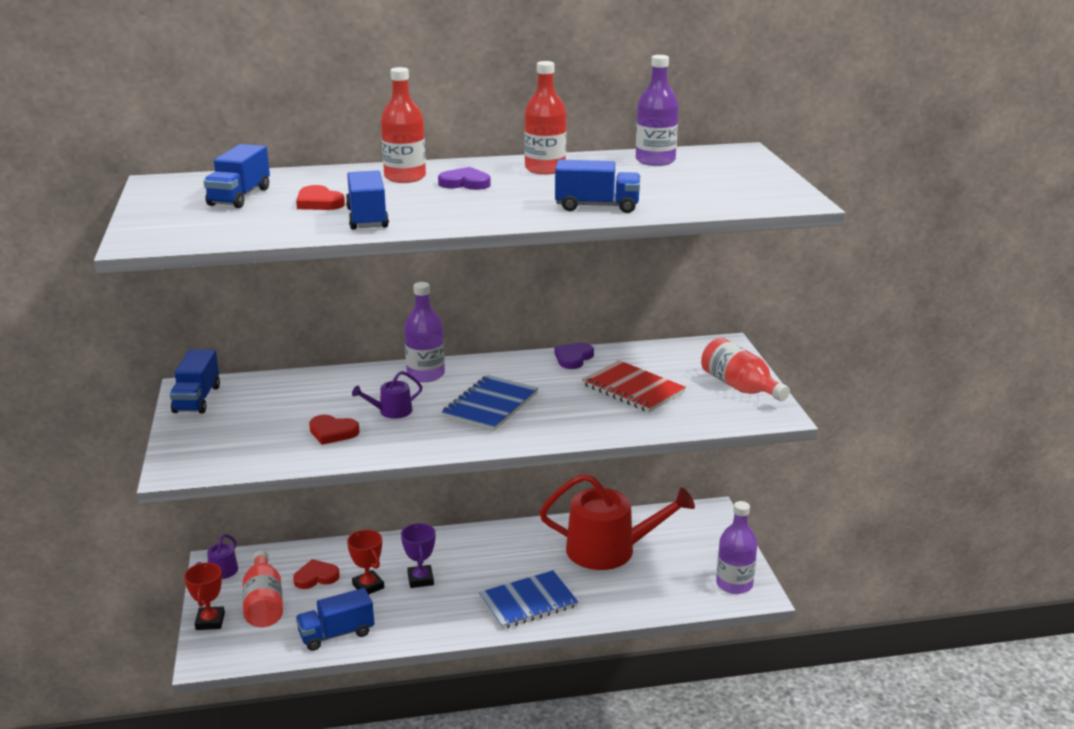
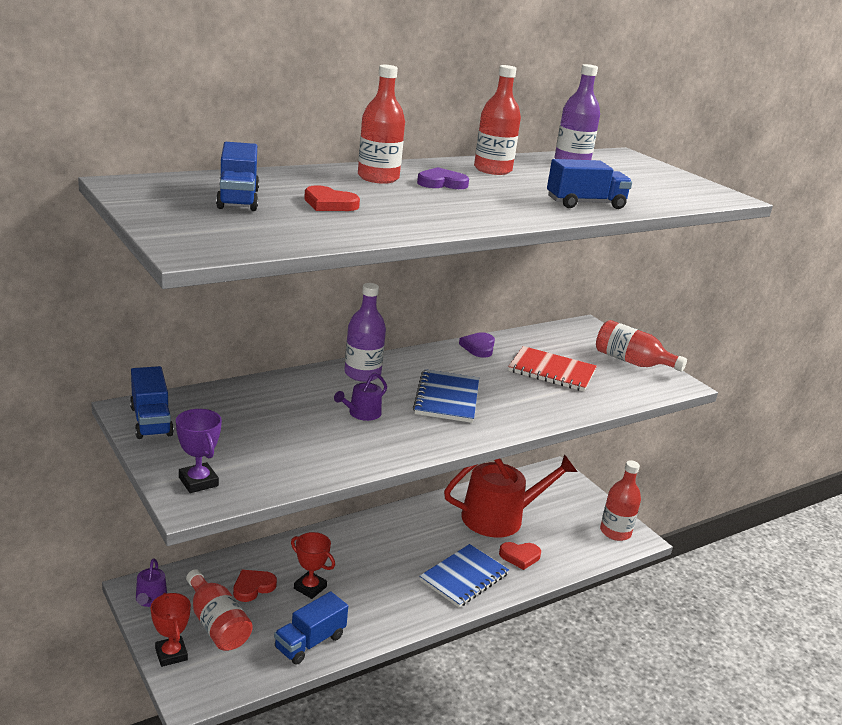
camera: 25 degrees left, 0 degrees up
(332, 432) = (323, 441): red heart -> red heart (520, 556)
(367, 218) = (399, 219): blue truck -> none
(420, 579) = (355, 572): purple trophy -> purple trophy (198, 482)
(734, 584) = (615, 532): purple bottle -> red bottle

